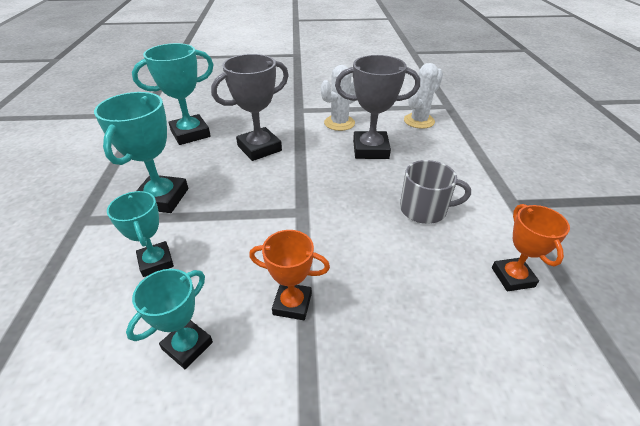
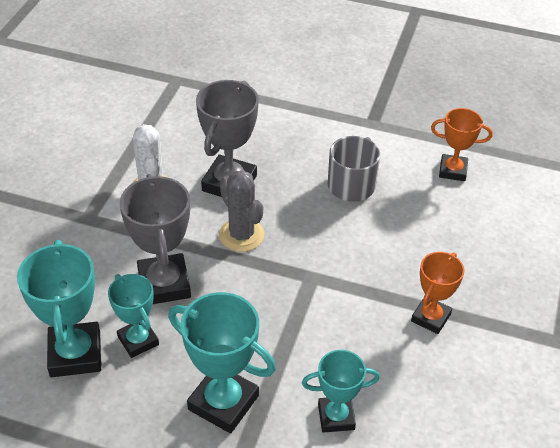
camera: 70 degrees left, 5 degrees up
(187, 346) = (450, 400): turquoise trophy -> turquoise trophy (138, 340)
(323, 167) = (241, 235): none -> grey cactus
(419, 121) = (194, 119): white cactus -> none

